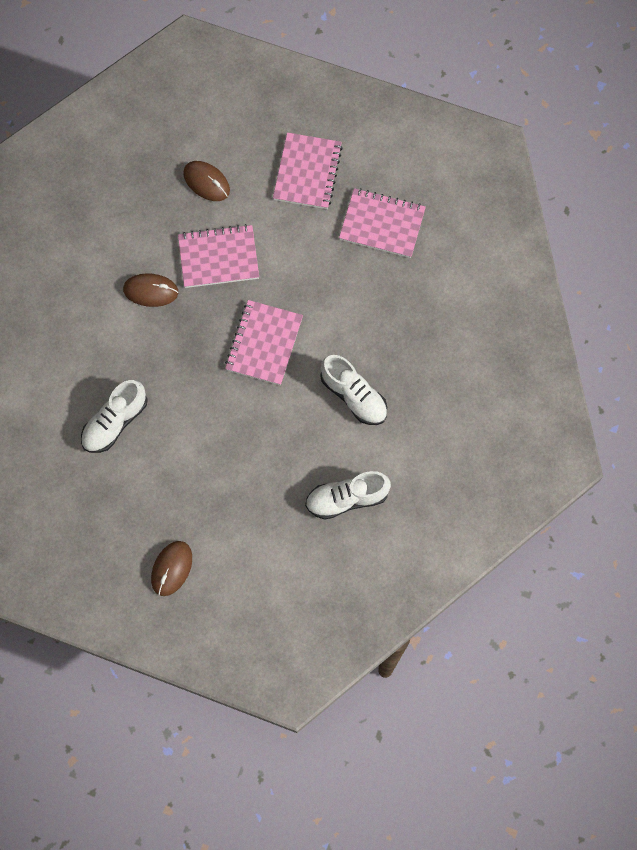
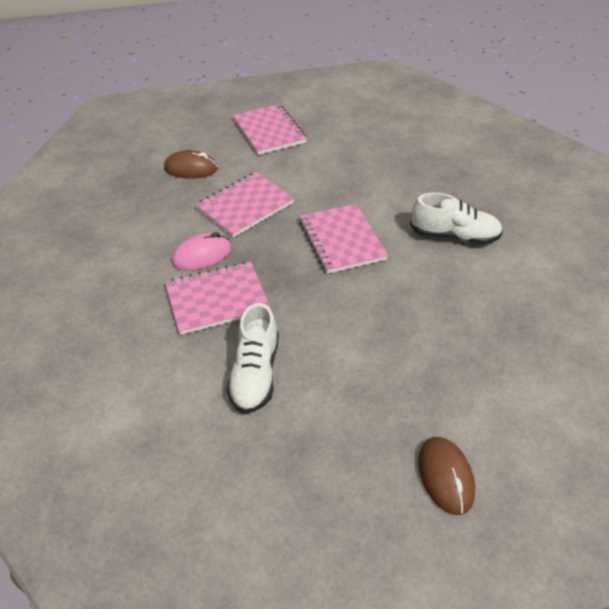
camera: 35 degrees left, 25 degrees down
(151, 291) = (202, 255): brown mouse -> pink mouse
(346, 499) = (535, 308): white shoe -> none
(382, 224) = (356, 133): pink notebook -> pink notebook (217, 299)

